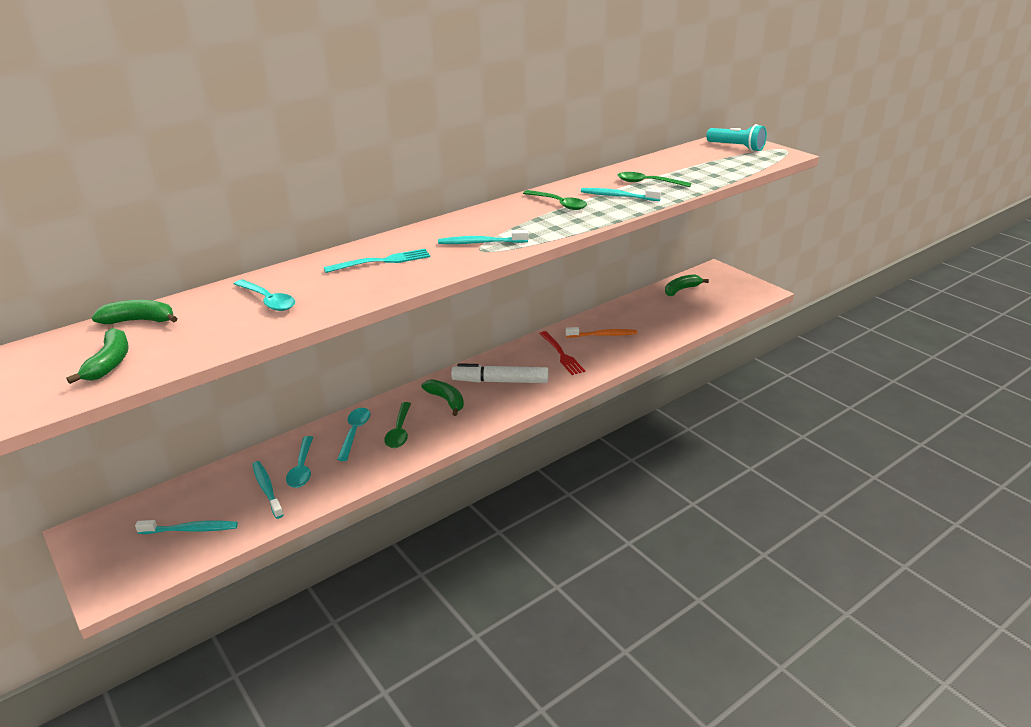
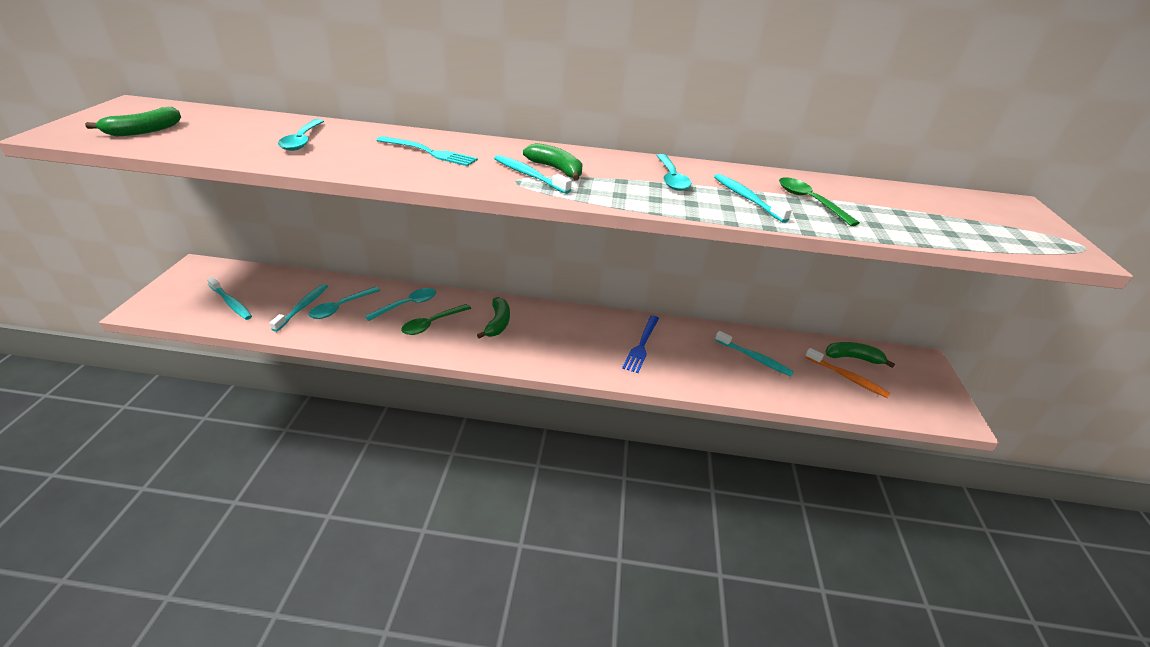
camera: 40 degrees right, 5 degrees up
(139, 321) = (222, 117): green banana -> green banana (556, 169)
(500, 381) = (558, 335): white marker -> none
(559, 204) = (671, 178): green spoon -> turquoise spoon
(562, 355) = (641, 345): red fork -> blue fork
(603, 335) = (705, 352): orange toothbrush -> orange toothbrush (847, 377)
(634, 322) = (754, 358): none -> turquoise toothbrush
(736, 147) = (1006, 216): turquoise flashlight -> none

